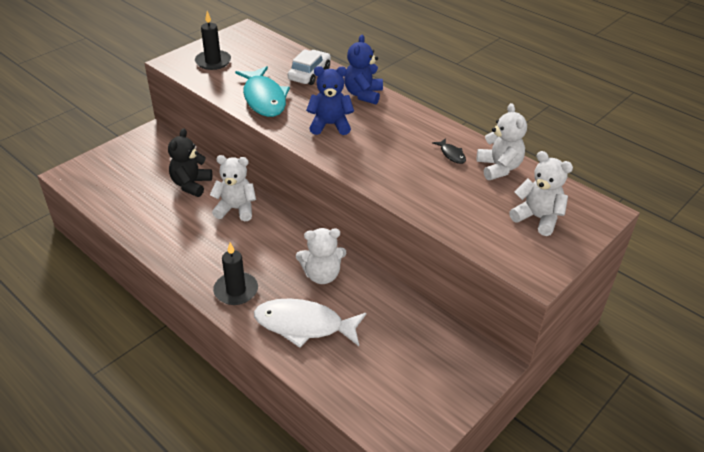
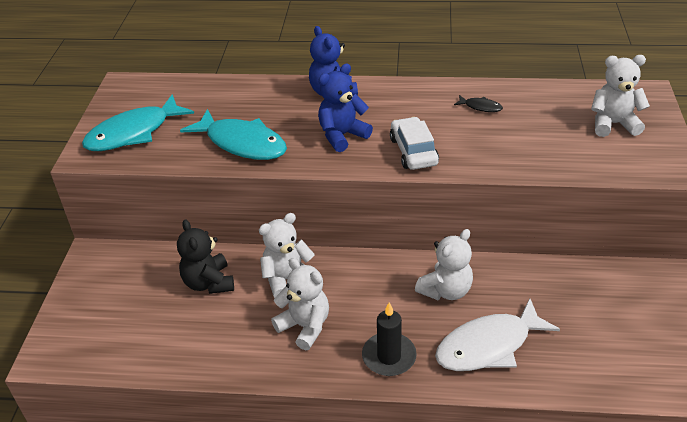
camera: 35 degrees left, 0 degrees up
(213, 62) = (133, 133): black candle -> turquoise fish
(309, 74) = (253, 97): white car -> white car (413, 151)
(499, 168) = (531, 98): white teddy bear -> white teddy bear (305, 326)

